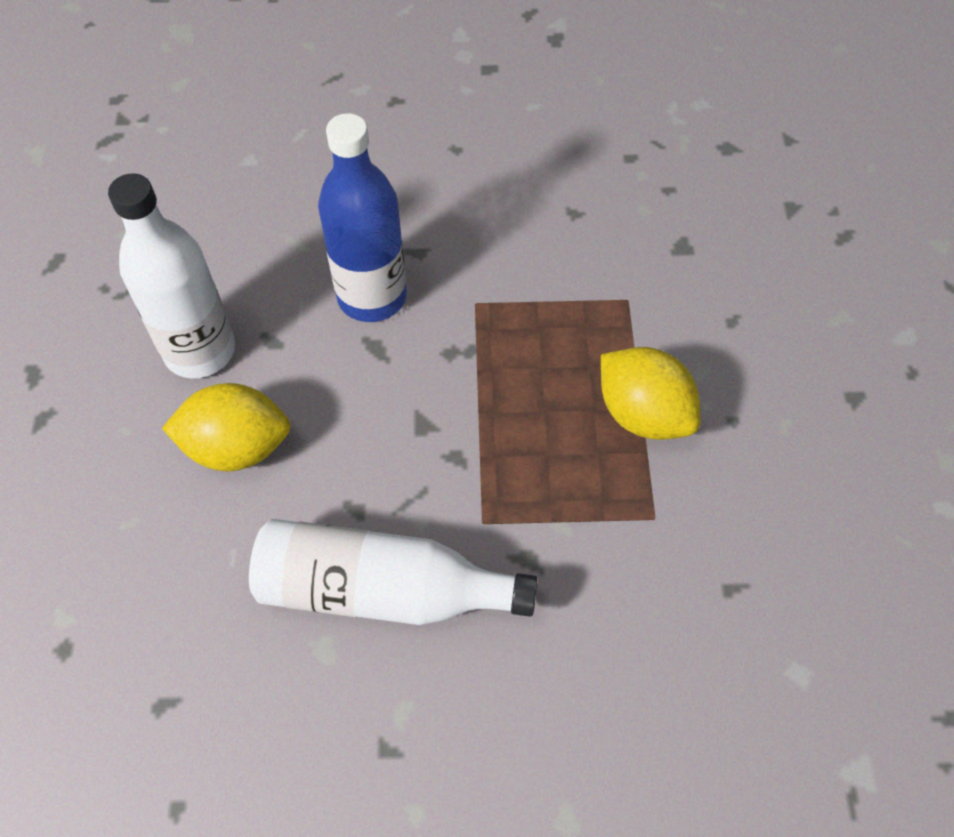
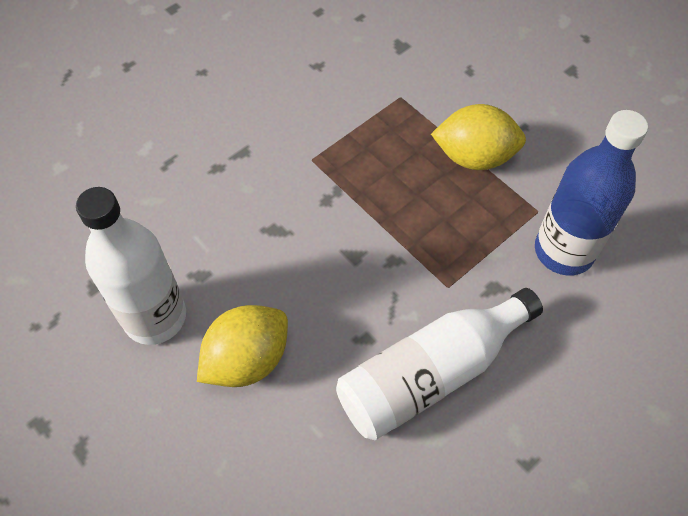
camera: 40 degrees left, 0 degrees up
(372, 296) = (240, 200): blue bottle -> blue bottle (563, 251)

